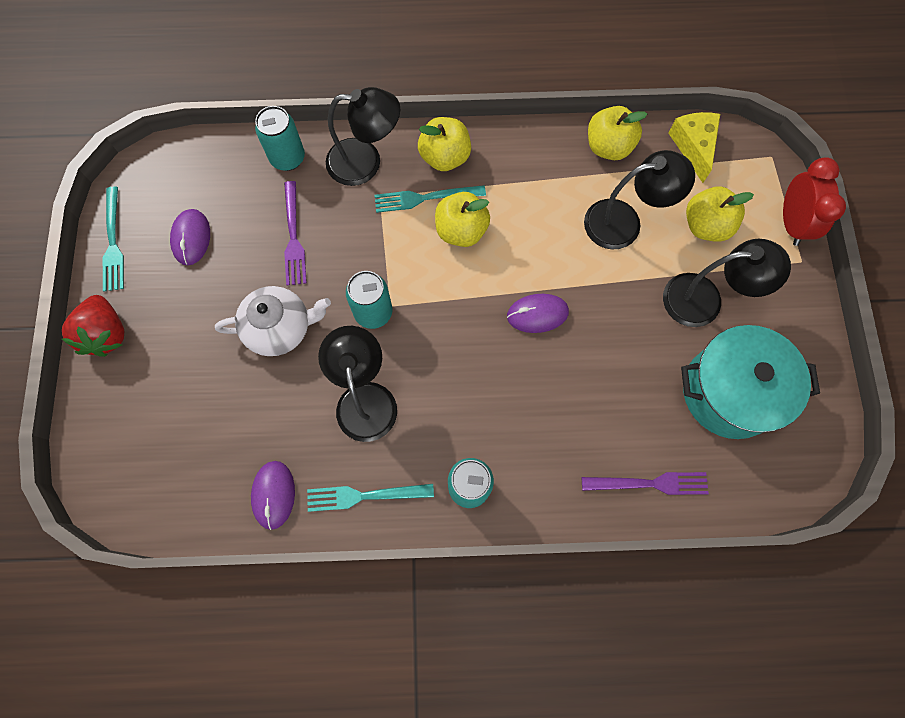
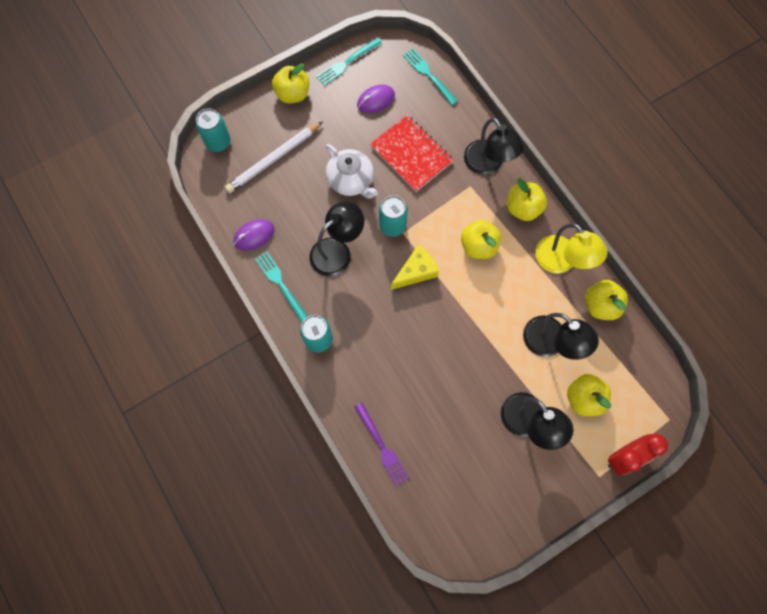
camera: 60 degrees right, 0 degrees up
(106, 334) = (293, 94): red strawberry -> yellow apple
(182, 409) = (274, 159): none -> white pencil
(288, 158) = (461, 119): turquoise can -> turquoise can (218, 142)
(294, 238) = (411, 154): purple fork -> red notebook
(424, 198) = (486, 212): turquoise fork -> turquoise fork (428, 74)
(534, 155) = (561, 261): none -> yellow lamp
(537, 314) = (451, 322): purple mouse -> none
(693, 146) = (640, 361): yellow cheese -> yellow cheese (416, 271)
(729, 392) = (472, 469): turquoise pot -> none

